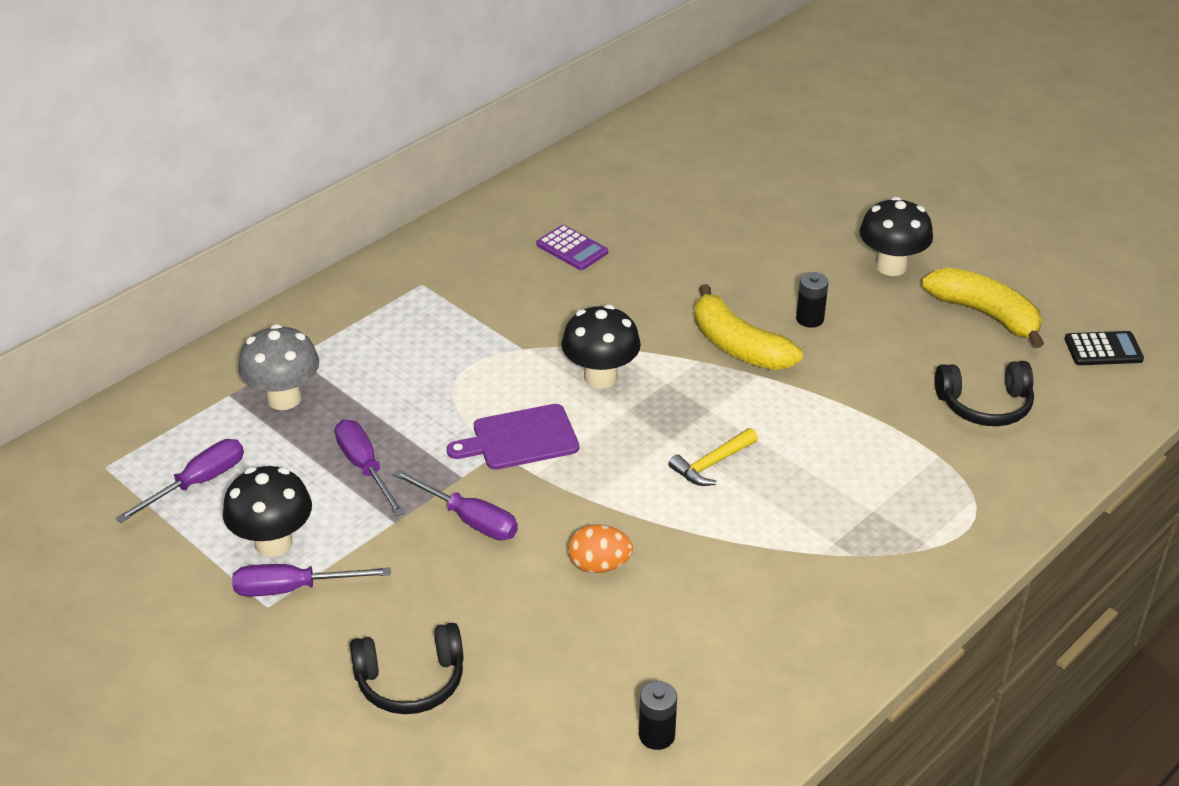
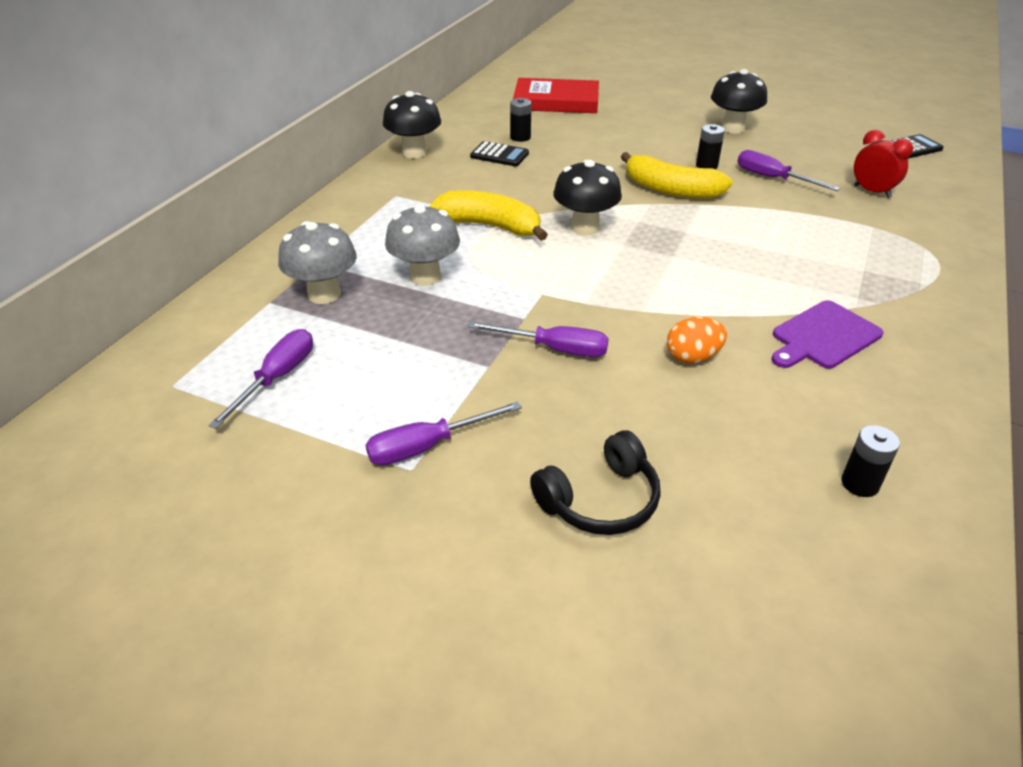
camera: 20 degrees left, 0 degrees up
(273, 543) = (383, 411): black mushroom -> black mushroom (414, 152)
(365, 467) = (432, 330): purple screwdriver -> purple screwdriver (772, 178)
(393, 401) = (425, 276): none -> grey mushroom
(520, 439) = (553, 281): purple cutting board -> purple cutting board (823, 336)
(572, 249) = (499, 155): purple calculator -> black calculator
(614, 225) = (520, 137): none -> black battery
(697, 174) = (556, 101): none -> red book
(711, 464) = (718, 266): yellow hammer -> none
(985, 314) = (819, 143): yellow banana -> yellow banana (490, 226)
(985, 405) = (872, 191): black headphones -> red clock

